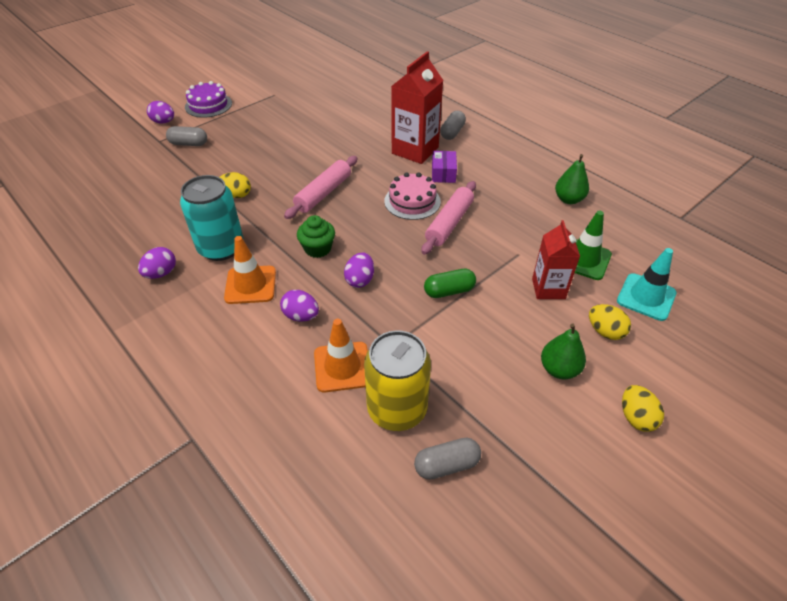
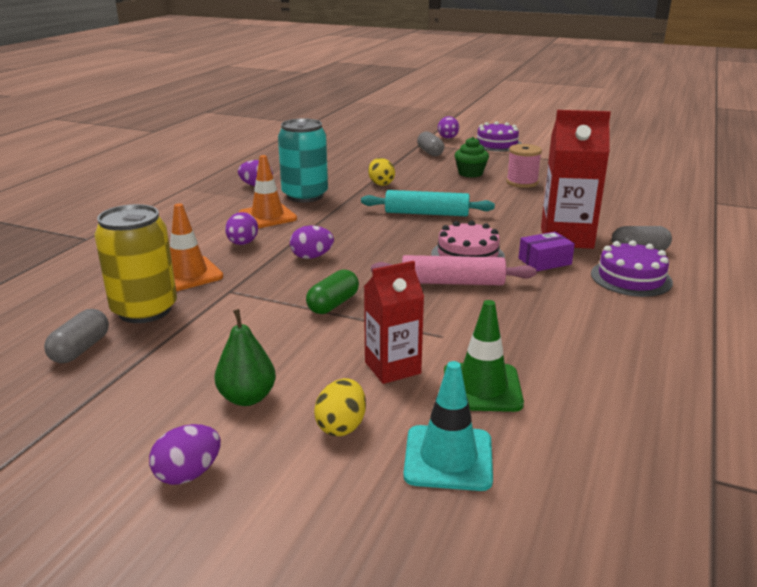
camera: 65 degrees right, 20 degrees down
(304, 128) = (522, 182): none -> pink spool
(318, 248) = (340, 229): green cupcake -> green cupcake (470, 173)
(323, 193) = (426, 213): pink rolling pin -> turquoise rolling pin
(446, 465) = (80, 349): grey capsule -> grey capsule turned 60 degrees clockwise
(449, 291) = (333, 304): green capsule -> green capsule turned 75 degrees clockwise
(486, 152) = (631, 278): none -> purple cake
(568, 199) = (610, 355): green pear -> none
(636, 417) = (188, 474): yellow egg -> purple egg

